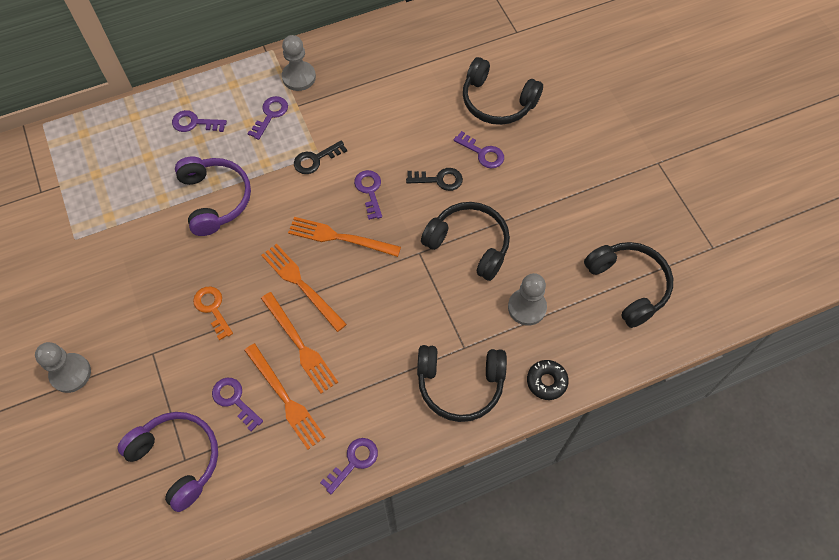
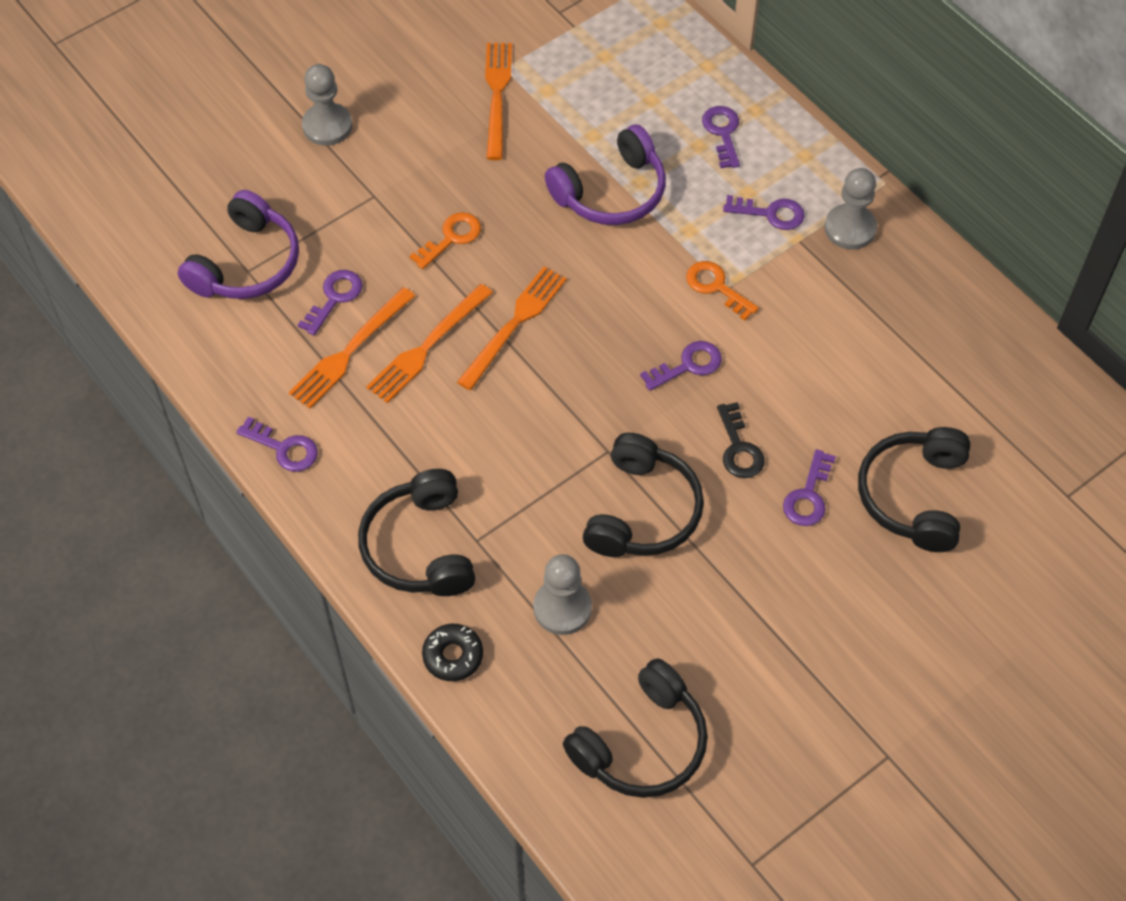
camera: 75 degrees right, 5 degrees down
(316, 159) = (716, 287): black key -> orange key
(340, 237) = (600, 349): orange fork -> orange fork (497, 96)

